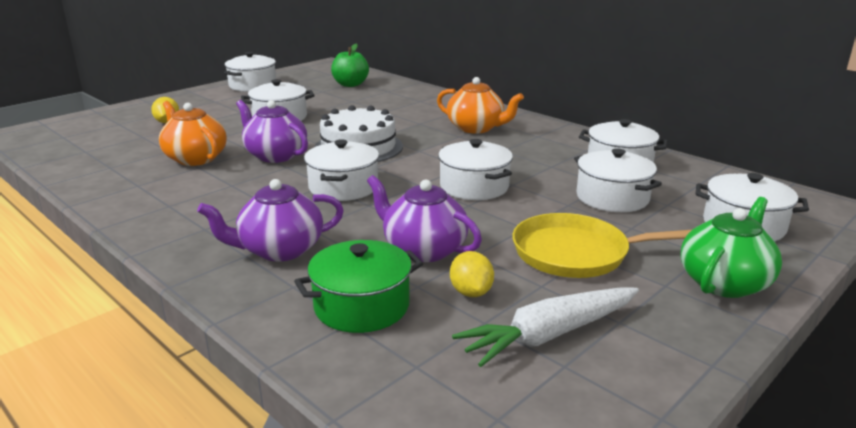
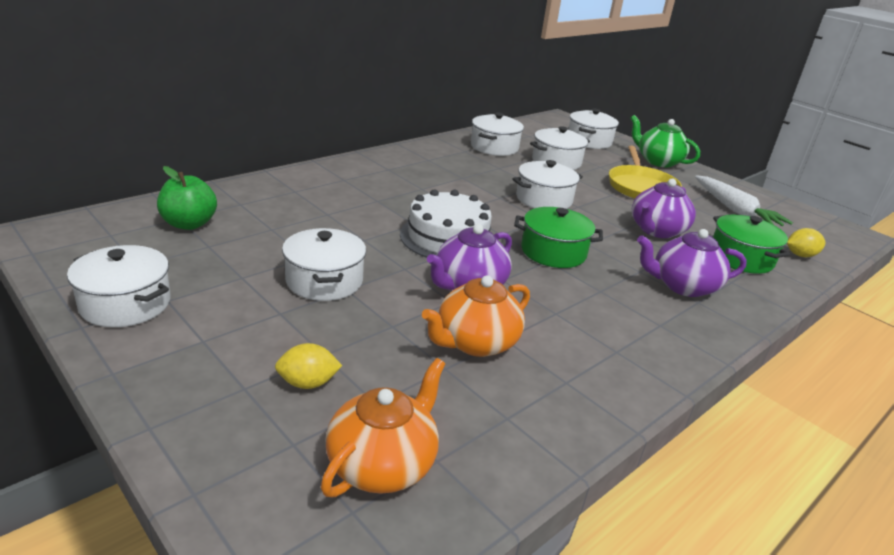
camera: 90 degrees left, 5 degrees up
(280, 250) = (683, 286): purple teapot -> purple teapot turned 105 degrees clockwise
(343, 187) = (553, 252): white pot -> green pot
(471, 292) = (704, 223): yellow lemon -> yellow lemon (800, 255)
(476, 128) = (401, 178): orange teapot -> orange teapot (383, 464)

